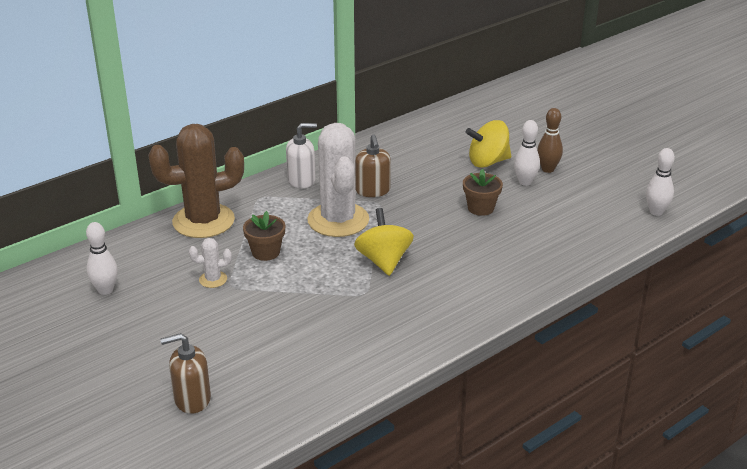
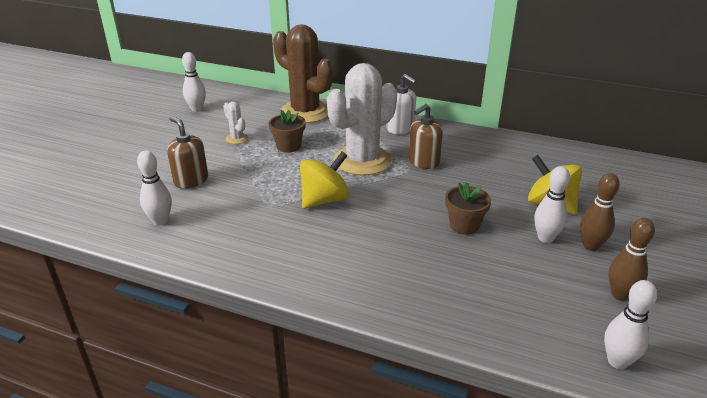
camera: 60 degrees right, 0 degrees up
(192, 399) = (90, 177): brown soap dispenser -> brown soap dispenser (191, 180)
(330, 364) = (160, 221): none -> white bowling pin
(602, 183) = (620, 294): none -> brown bowling pin

